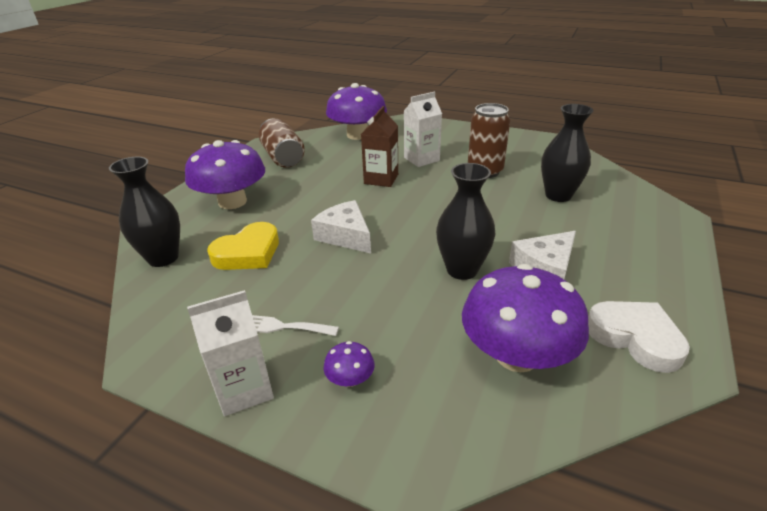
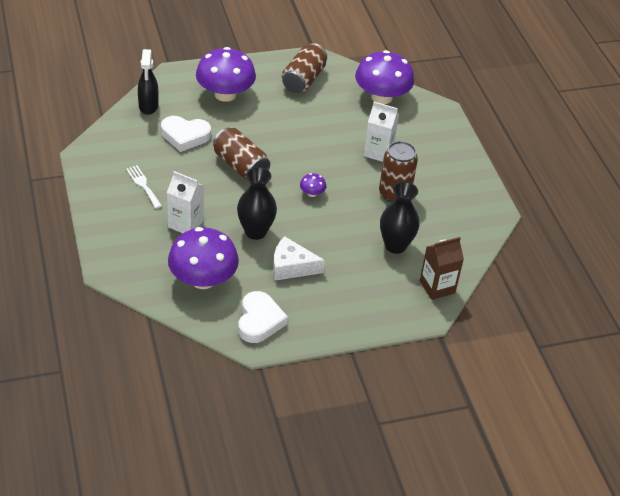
camera: 45 degrees right, 10 degrees up
(163, 258) = (148, 106): black vase -> black spray bottle
(244, 389) = (97, 198): white carton -> white carton (185, 224)
(248, 253) = (185, 136): yellow heart -> white heart
(345, 236) = (240, 166): white cheese -> brown can
(350, 379) = (134, 228): purple mushroom -> purple mushroom (312, 193)
(381, 179) = (325, 146): brown carton -> brown carton (437, 287)

